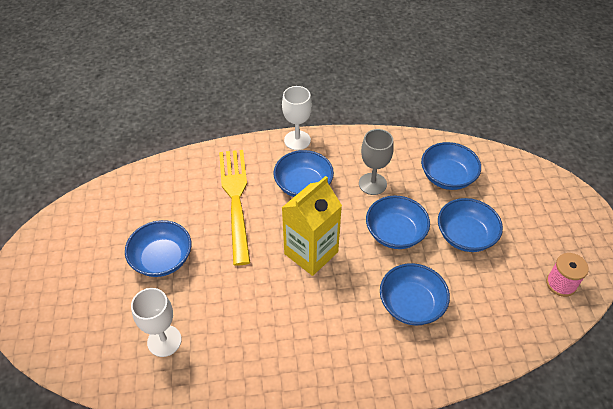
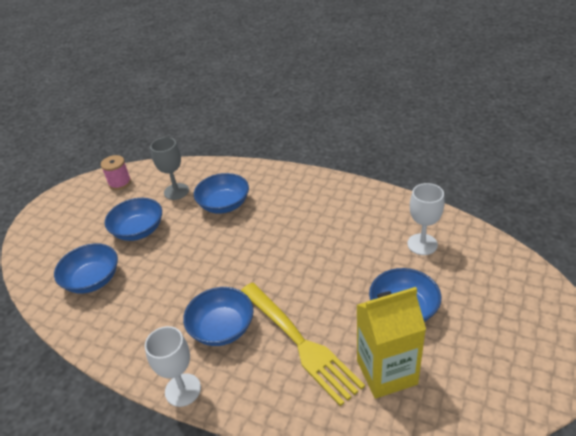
camera: 145 degrees left, 10 degrees down
(235, 199) = (300, 342): yellow fork -> yellow fork turned 60 degrees counterclockwise
(311, 253) = (265, 263): yellow carton -> yellow carton (386, 372)
(372, 184) = (159, 301): grey goblet -> grey goblet (176, 191)
(395, 233) = (186, 252): blue bowl -> none

